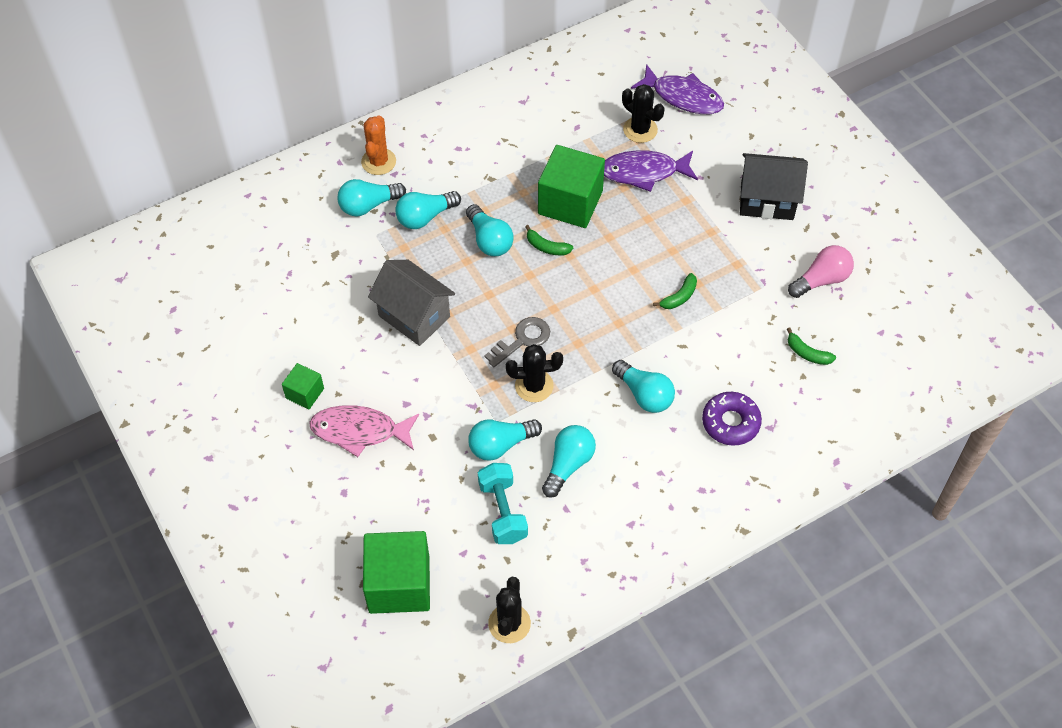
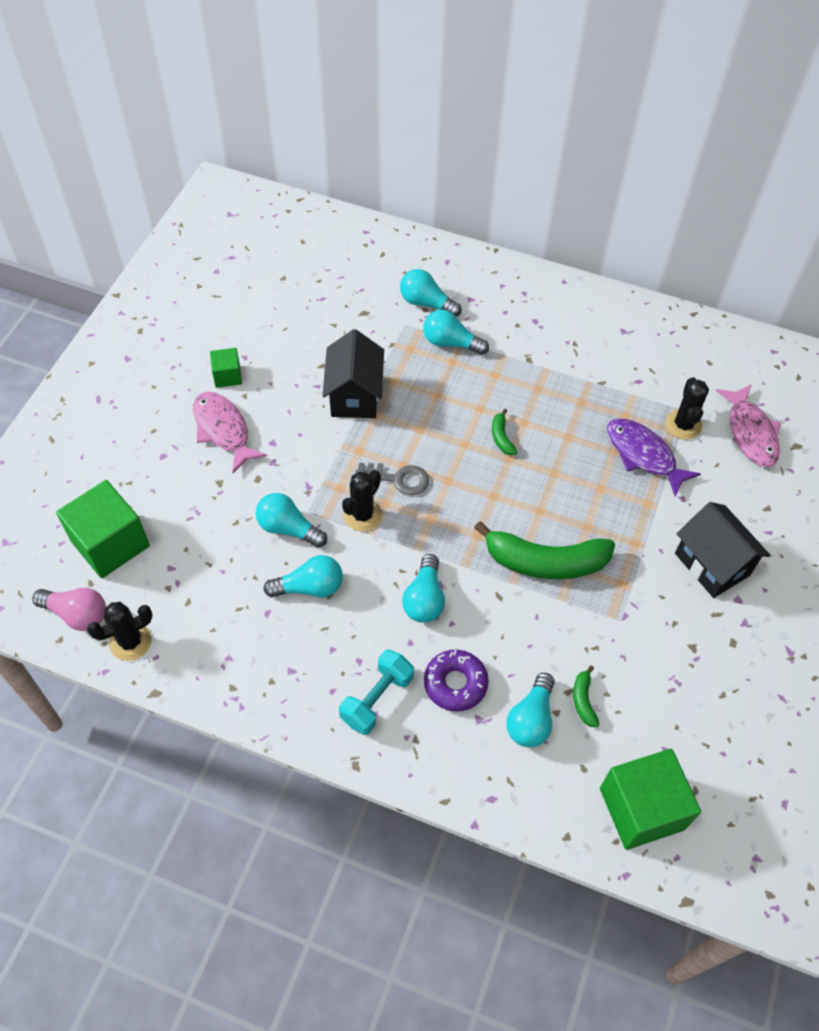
camera: 50 degrees right, 0 degrees up
(378, 162) = (471, 283): orange cactus -> none
(414, 316) = (355, 396): grey house -> black house
(489, 240) = (470, 396): turquoise light bulb -> turquoise light bulb (531, 719)
(502, 511) = (228, 570): turquoise dumbbell -> turquoise dumbbell (377, 699)
(534, 386) = (362, 515): black cactus -> black cactus turned 75 degrees clockwise
(570, 202) = (560, 425): green cube -> green cube (641, 808)
(679, 297) = (545, 562): green banana -> green banana, size x2.34
(683, 97) = (750, 433): purple fish -> pink fish
(821, 280) = (672, 662): pink light bulb -> pink light bulb (77, 614)

